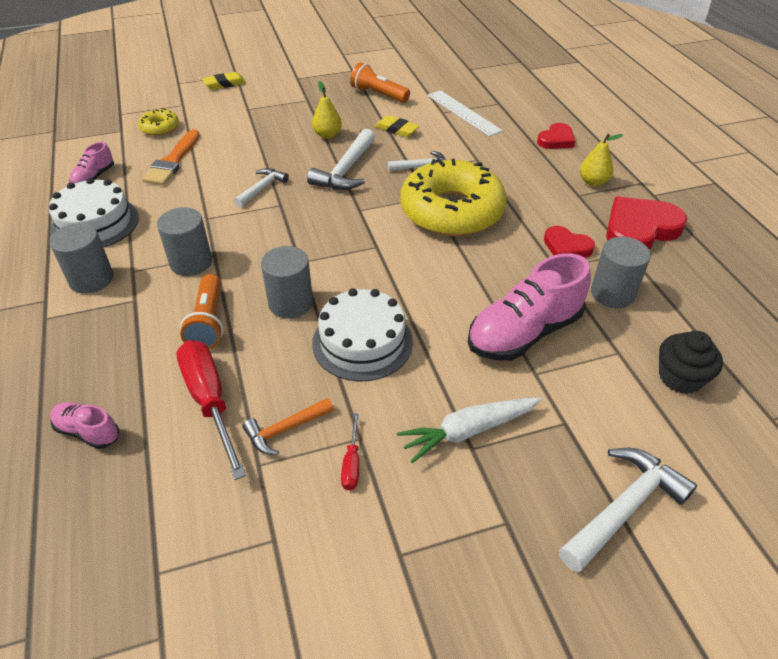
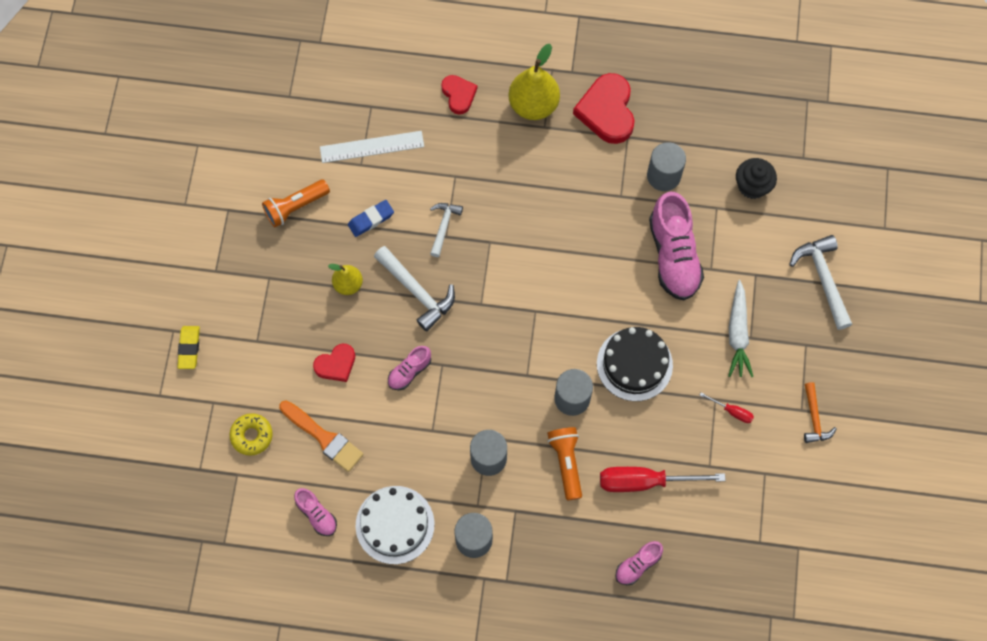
camera: 65 degrees left, 25 degrees up
(208, 322) = (566, 463): orange flashlight -> orange flashlight turned 120 degrees counterclockwise
(262, 188) = (409, 371): white hammer -> pink shoe
(285, 430) = (689, 442): orange hammer -> orange hammer (814, 418)
(362, 342) = (634, 364): white cake -> black cake
(396, 129) = (371, 219): yellow eraser -> blue eraser
(451, 211) = (518, 234): yellow donut -> none
(566, 247) = (601, 175): red heart -> red heart (336, 364)
(593, 182) = (533, 105): yellow pear -> yellow pear, size x1.74

